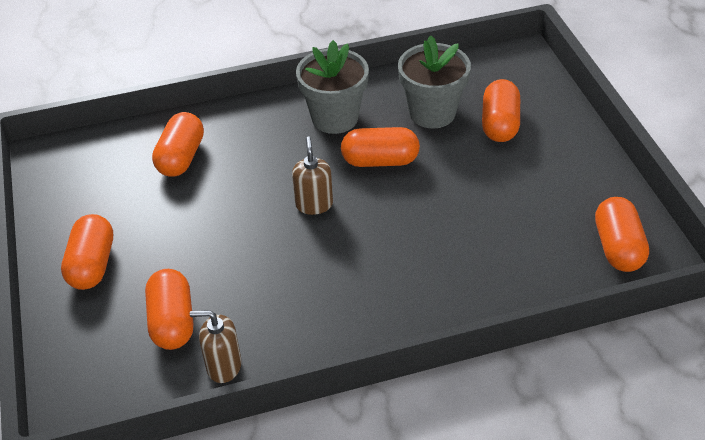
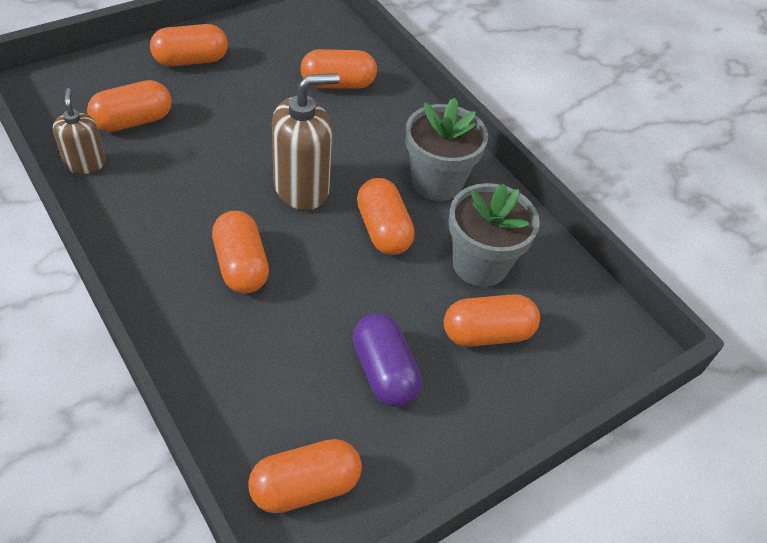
camera: 65 degrees right, 5 degrees up
(314, 204) = (302, 188): brown soap dispenser -> brown soap dispenser, size x1.70
(396, 258) = (241, 265): none -> orange capsule
(524, 187) = (384, 371): none -> purple capsule

